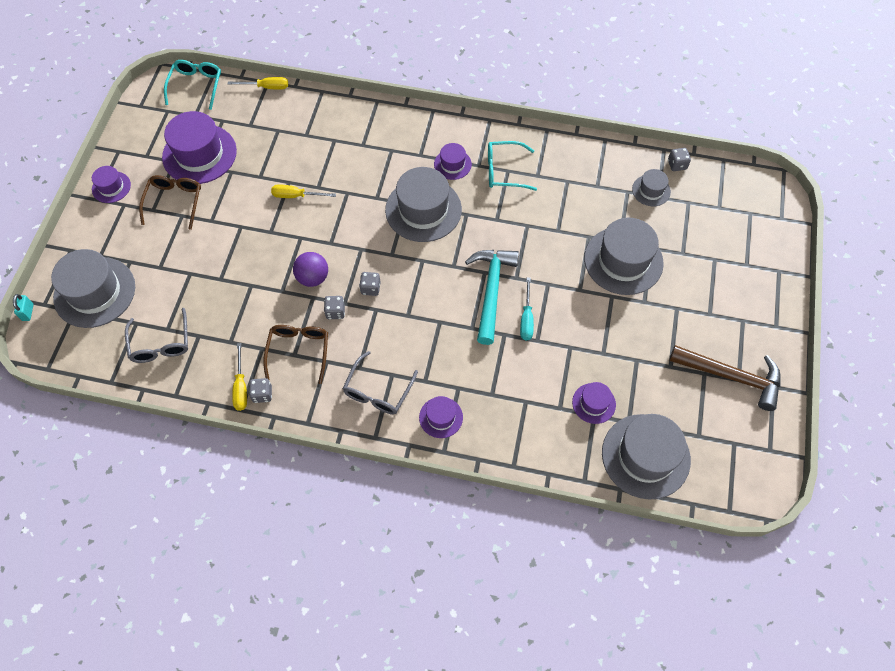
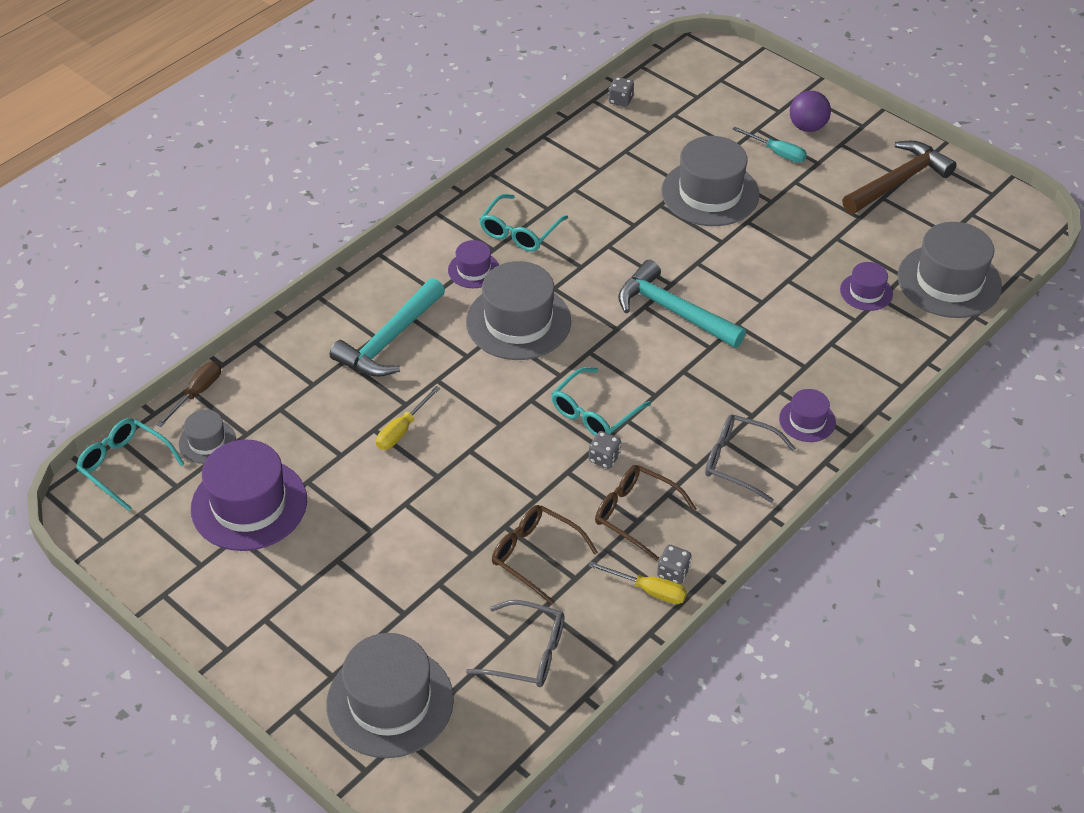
camera: 60 degrees left, 15 degrees down
(28, 312) = (365, 795): turquoise padlock -> none
(111, 187) = (222, 623): purple hat -> none
(174, 202) = (308, 560): brown glasses -> brown glasses (535, 555)
(266, 87) = (197, 393): yellow screwdriver -> brown screwdriver
(313, 278) = (539, 461): purple ball -> purple ball (807, 127)
(364, 153) = (390, 340): none -> turquoise hammer
(370, 288) = (594, 413): grey dice -> turquoise glasses
(378, 391) = (739, 462): grey glasses -> grey glasses turned 150 degrees clockwise
(526, 319) = (729, 298): turquoise screwdriver -> turquoise screwdriver (777, 153)
(651, 190) = (638, 133): grey hat -> grey hat (207, 441)

